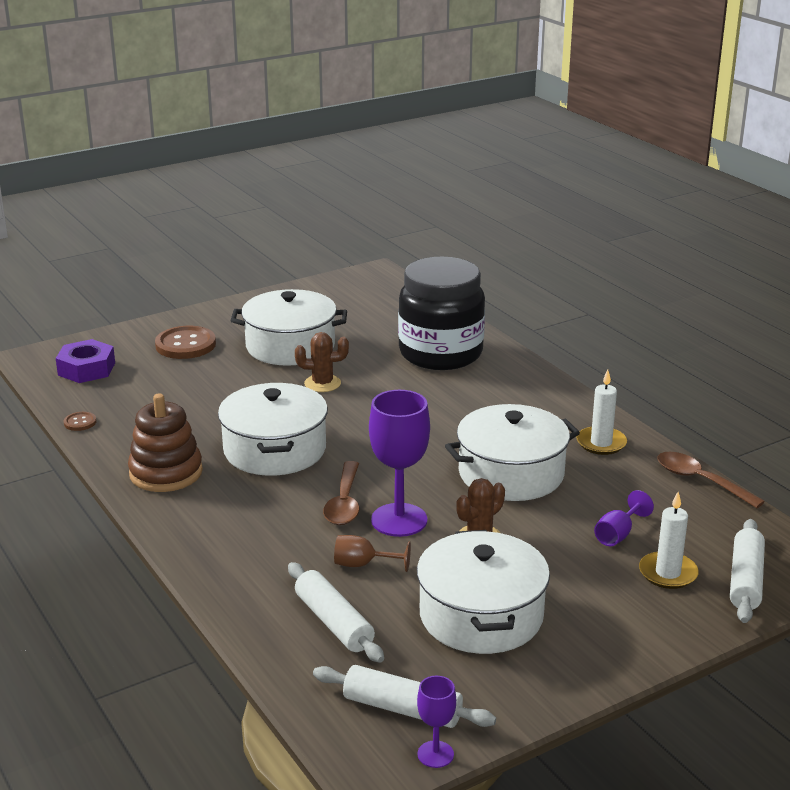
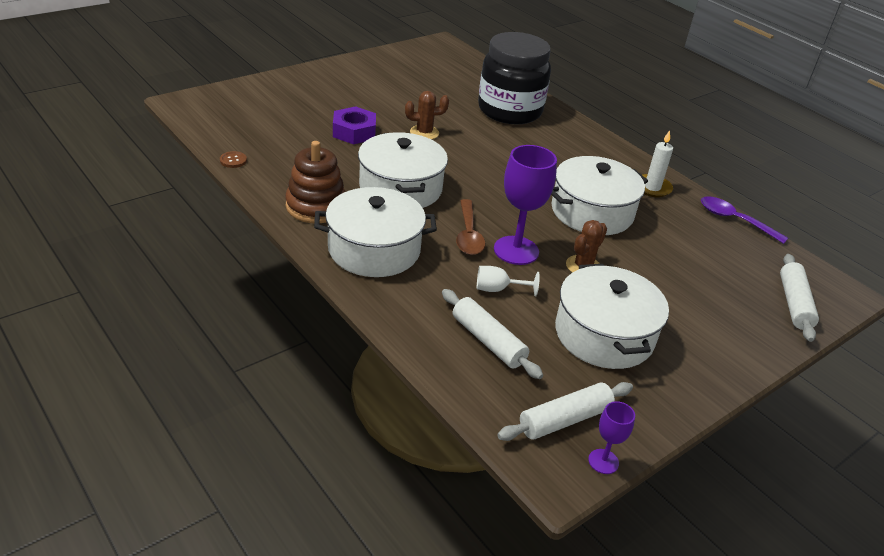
camera: 10 degrees left, 10 degrees up
(86, 369) = (228, 114): purple nut -> purple nut (354, 132)
(185, 345) = (306, 96): brown button -> none
(290, 346) = (390, 100): white pot -> white pot (374, 249)
(362, 564) = (497, 289): brown goblet -> white goblet
(402, 709) = (565, 420): white rolling pin -> white rolling pin turned 45 degrees counterclockwise
(618, 534) = (688, 264): purple goblet -> none
(668, 573) = (735, 297): white candle -> none
(700, 480) = (734, 220): brown spoon -> purple spoon

